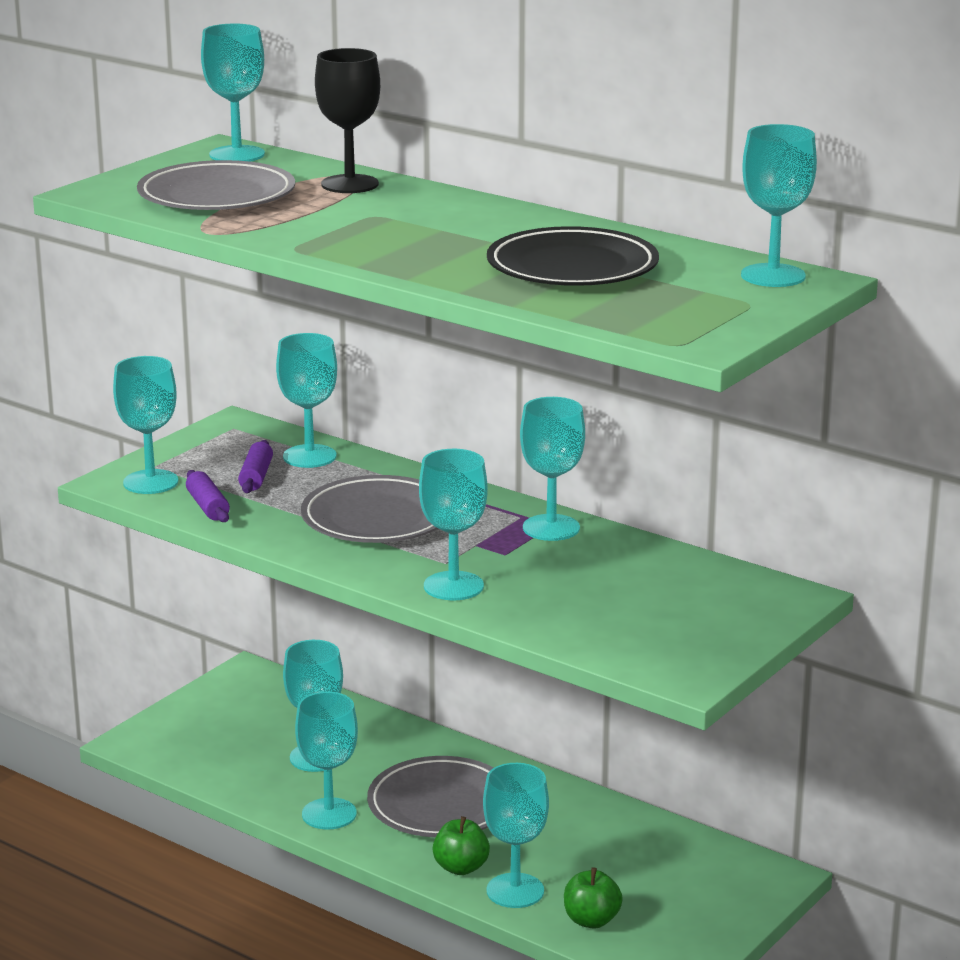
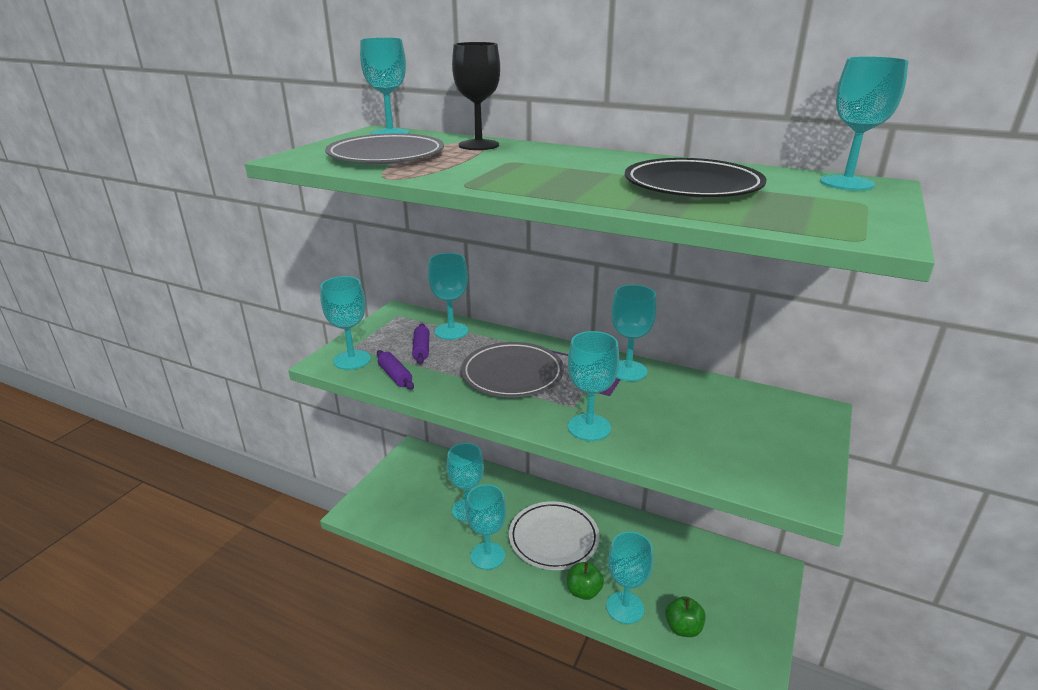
camera: 10 degrees left, 5 degrees up
(440, 805) = (553, 538): grey plate -> white plate

